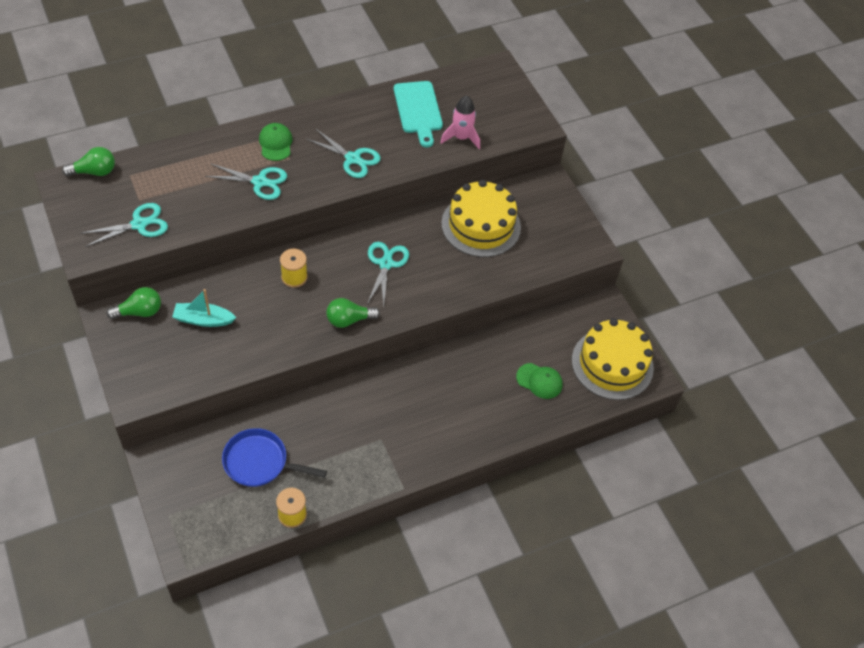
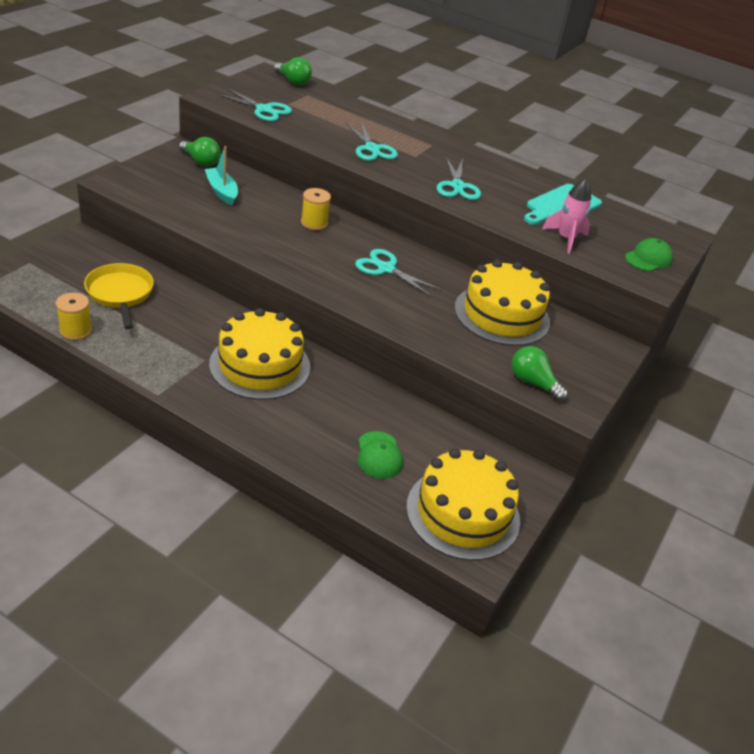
camera: 55 degrees right, 15 degrees down
(260, 462) = (120, 294): blue pan -> yellow pan
(275, 143) = (422, 146): green cap -> green cap (648, 258)
(349, 320) = (299, 266): green light bulb -> green light bulb (533, 383)
(386, 264) = (386, 269): turquoise scissors -> turquoise scissors turned 120 degrees counterclockwise
(408, 405) = (260, 365): none -> yellow cake

